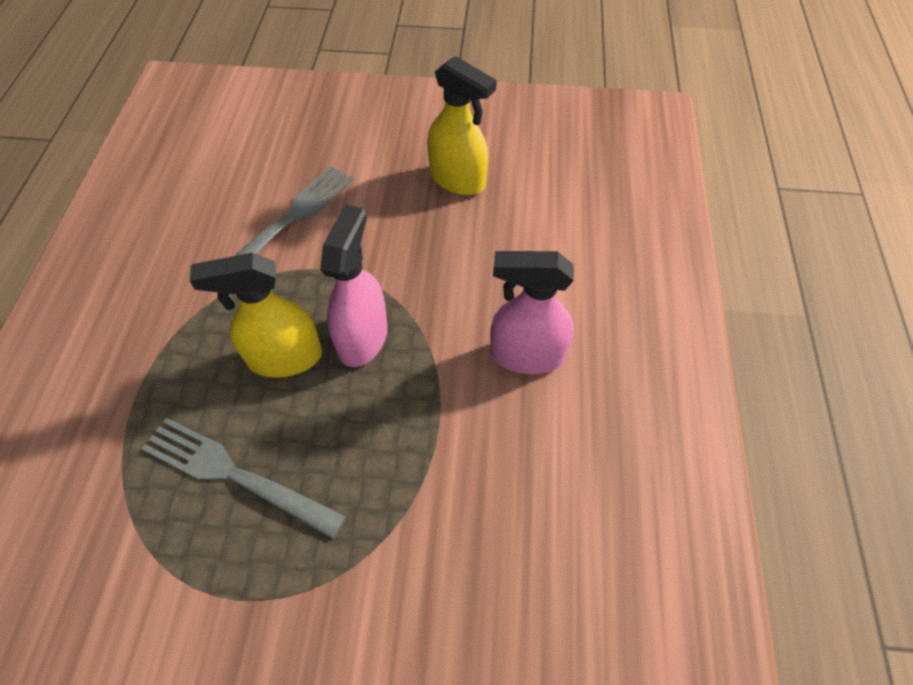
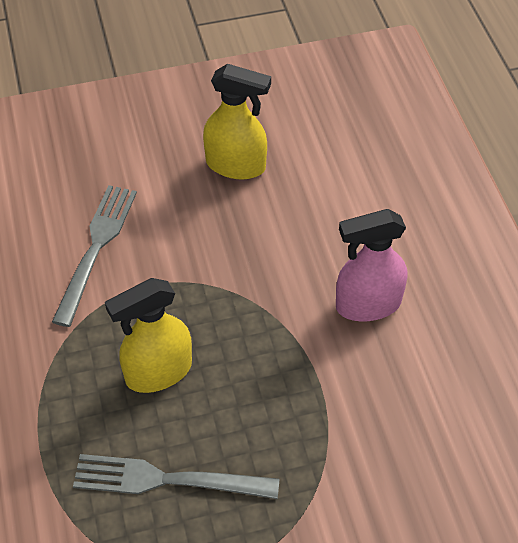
camera: 20 degrees left, 5 degrees down
(362, 337) = (219, 333): pink spray bottle -> none

